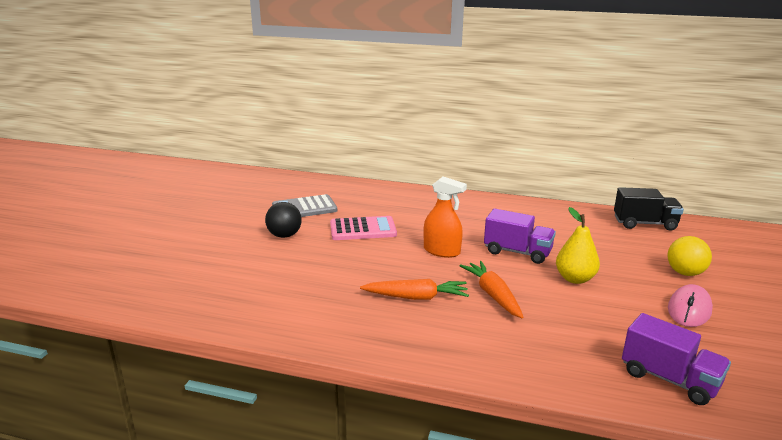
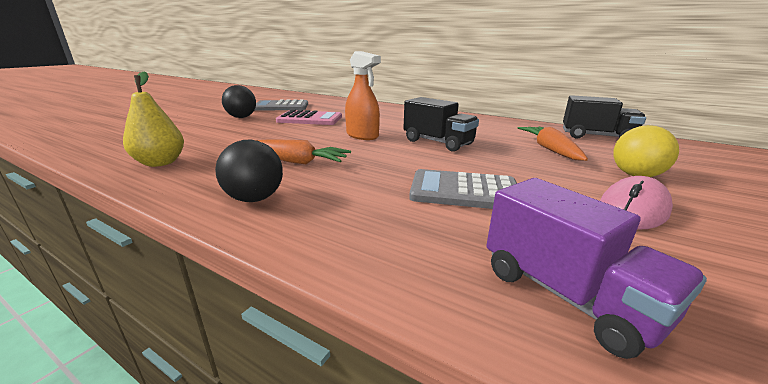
camera: 15 degrees right, 0 degrees up
(431, 344) = (255, 199): none -> black ball
(493, 295) = (377, 168): orange carrot -> orange carrot (550, 149)
(517, 252) = (438, 142): purple truck -> black truck
(574, 310) = (464, 191): none -> grey calculator
(575, 279) = (486, 166): yellow pear -> yellow pear (160, 163)

